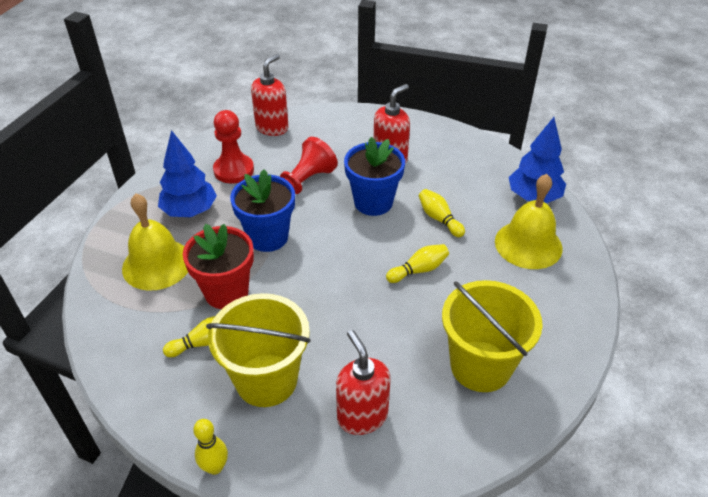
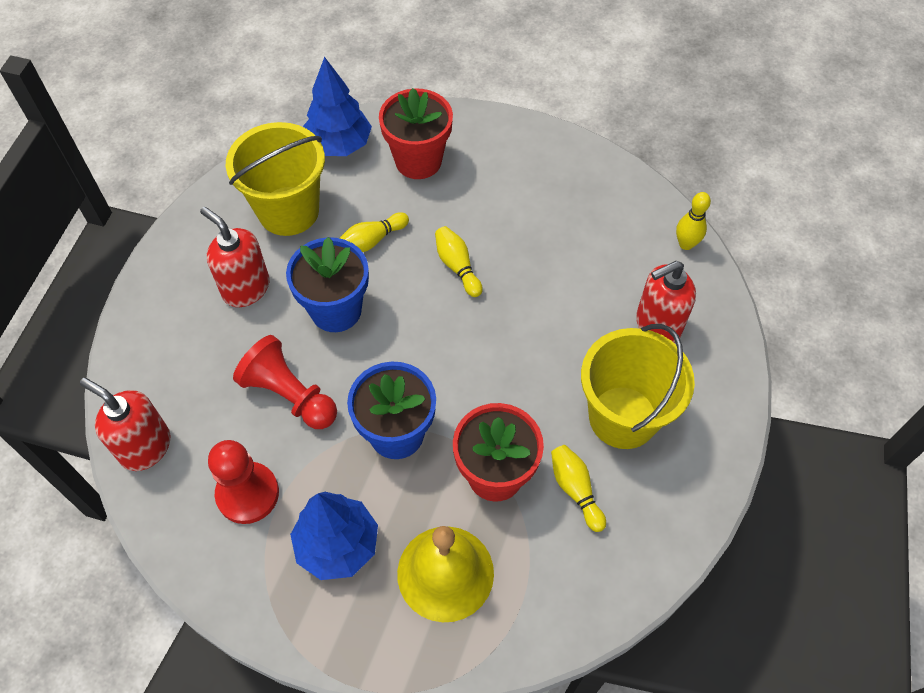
camera: 90 degrees left, 15 degrees up
(215, 467) = (732, 457): yellow bowling pin -> yellow bowling pin (686, 244)
(480, 366) = (588, 222): yellow bucket -> yellow bucket (288, 211)
(528, 244) = (418, 161): yellow bell -> red flower pot

